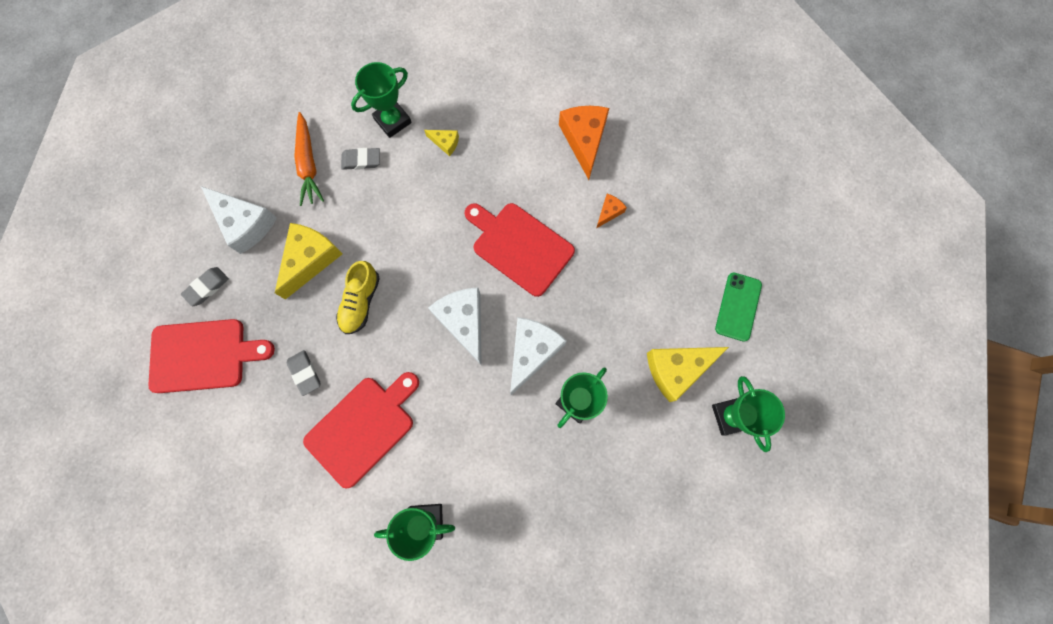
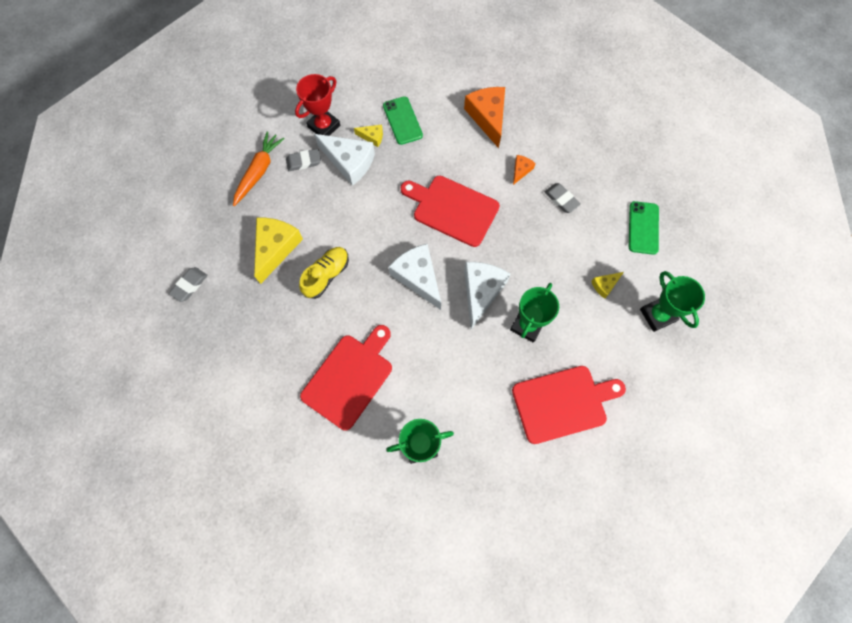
camera: 10 degrees left, 5 degrees down
(203, 355) = (197, 342): red cutting board -> red cutting board (562, 403)
(245, 223) = (213, 228): white cheese -> white cheese (349, 162)
(305, 373) = (290, 341): grey eraser -> grey eraser (561, 199)
(308, 164) = (259, 171): orange carrot -> orange carrot turned 135 degrees counterclockwise
(361, 302) = (326, 275): yellow shoe -> yellow shoe turned 150 degrees counterclockwise
(392, 121) = (324, 126): green trophy -> red trophy
(484, 128) = (402, 120): none -> green phone
(677, 369) = (604, 285): yellow cheese -> yellow cheese, size x0.49

